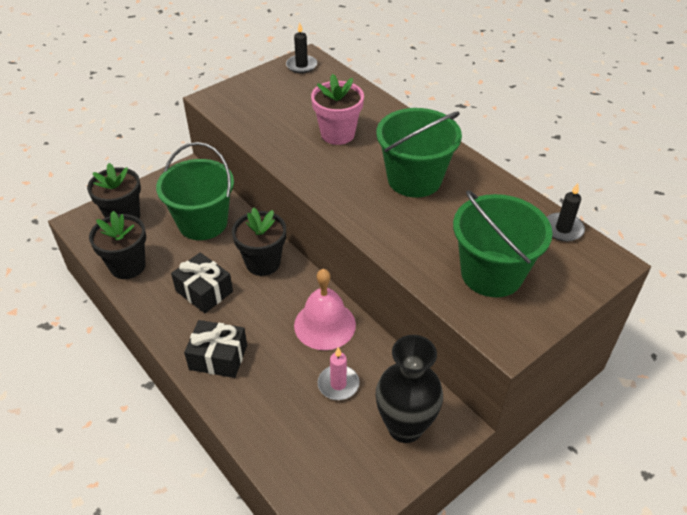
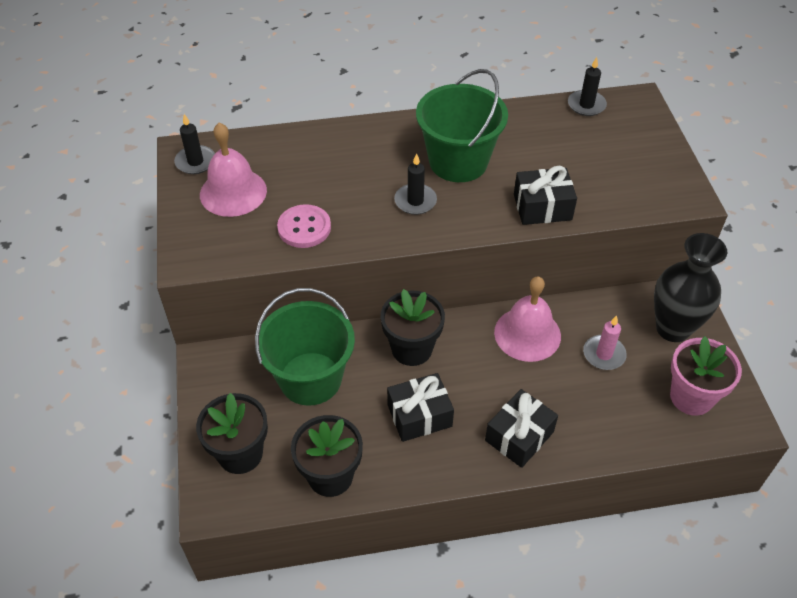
camera: 60 degrees left, 5 degrees up
(279, 133) = (304, 228): none -> pink button
(287, 91) = (233, 192): none -> pink bell
(337, 134) = (345, 184): pink flower pot -> pink flower pot (691, 397)
(350, 173) = (415, 201): none -> black candle
(405, 244) = (542, 207): none -> black gift
(491, 274) = (612, 171): green bucket -> none

